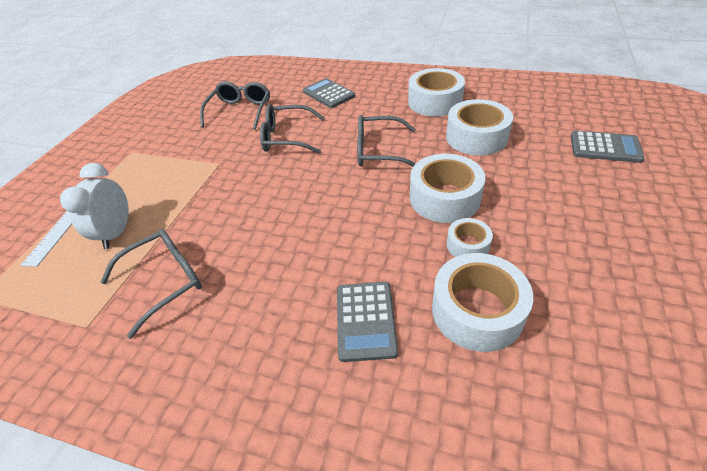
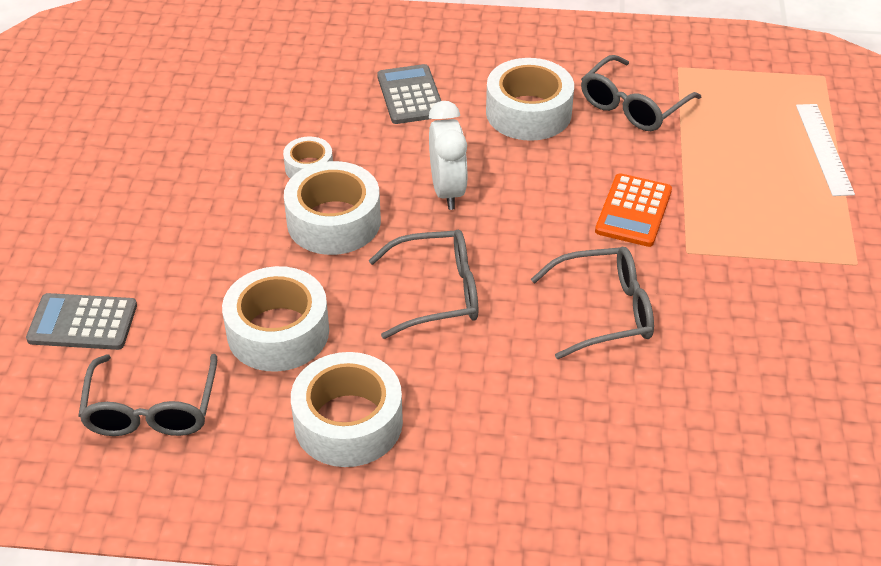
camera: 165 degrees right, 0 degrees up
(117, 233) = (741, 146): white clock -> white clock (447, 191)
(232, 190) = (633, 211): none -> orange calculator
(240, 111) = (737, 374): grey glasses -> grey glasses (151, 410)
(329, 94) = (576, 438): grey calculator -> none
(477, 311) = (306, 111): white tape -> white tape (528, 112)

